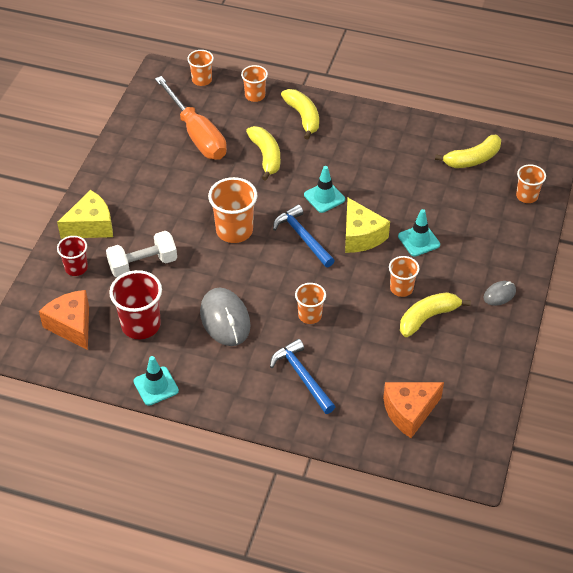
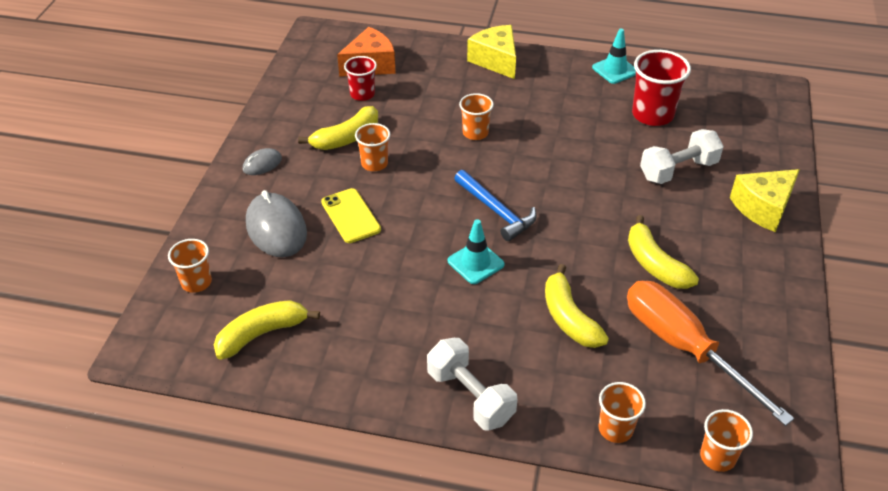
camera: 175 degrees right, 5 degrees down
(72, 325) = (723, 110): orange cheese -> none
(76, 268) = (752, 162): red cup -> red cup (362, 94)
(225, 319) = (566, 124): grey mouse -> grey mouse (276, 228)
(234, 230) = (583, 213): orange cup -> none
(302, 376) = (475, 84): blue hammer -> none
(303, 117) = (526, 391): yellow banana -> yellow banana (654, 264)
(337, 116) = (470, 396): none -> white dumbbell
(361, 236) = (423, 217): yellow cheese -> yellow cheese (496, 60)
(419, 240) = (350, 216): turquoise traffic cone -> yellow phone

